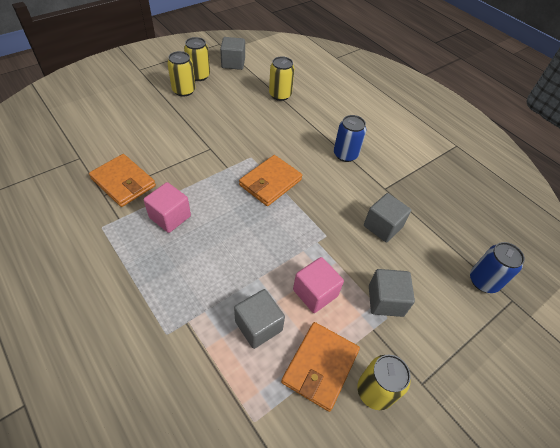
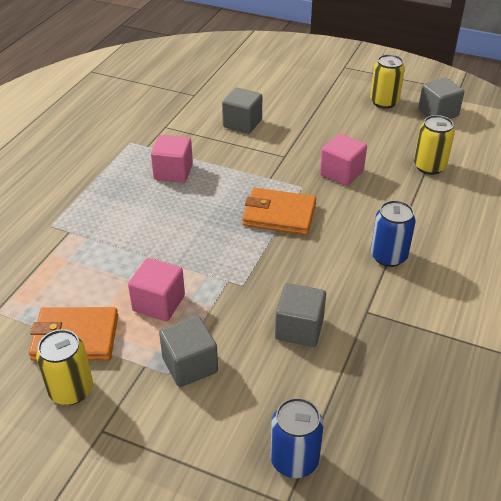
camera: 65 degrees right, 10 degrees down
(123, 182) = (189, 129): orange wallet -> none
(184, 90) = (348, 104): yellow can -> none
(253, 132) = (341, 173): none -> pink cube
(258, 326) = (93, 277): grey cube -> grey cube (242, 123)

